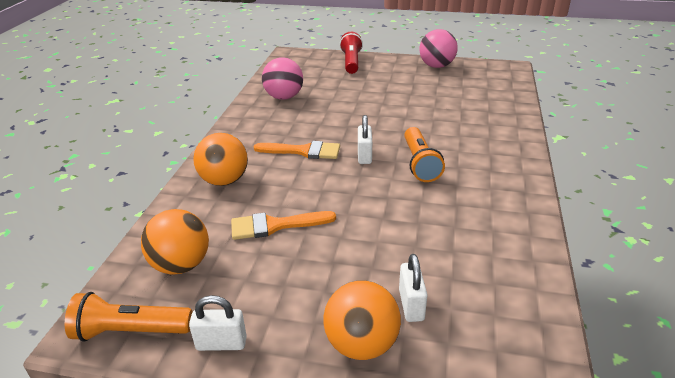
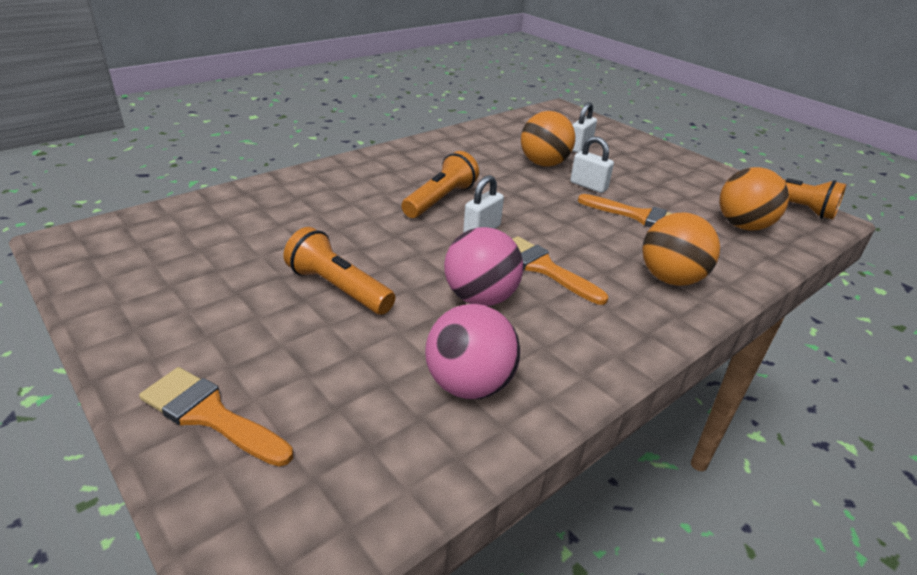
camera: 145 degrees left, 0 degrees up
(221, 343) = (720, 178): white padlock -> white padlock (588, 186)
(351, 62) = (210, 415): red flashlight -> orange brush
(361, 344) = (628, 148): orange ball -> orange ball (544, 164)
(380, 100) = (338, 288): none -> orange flashlight
(436, 66) = (127, 303): pink ball -> pink ball (480, 298)

